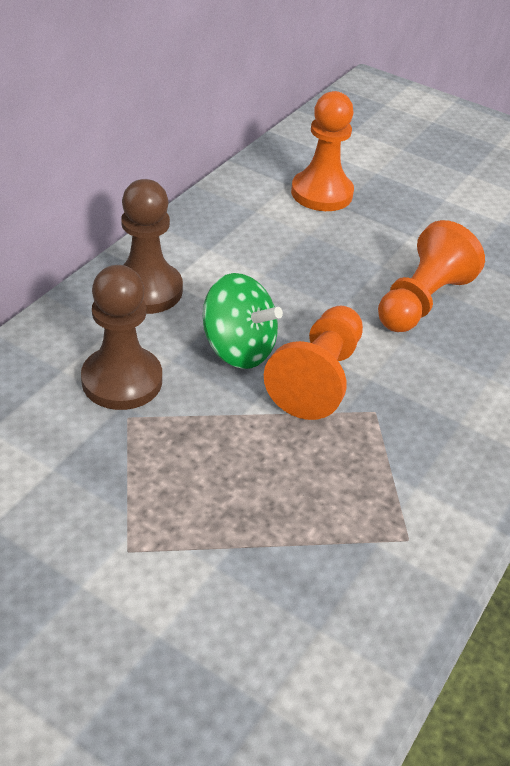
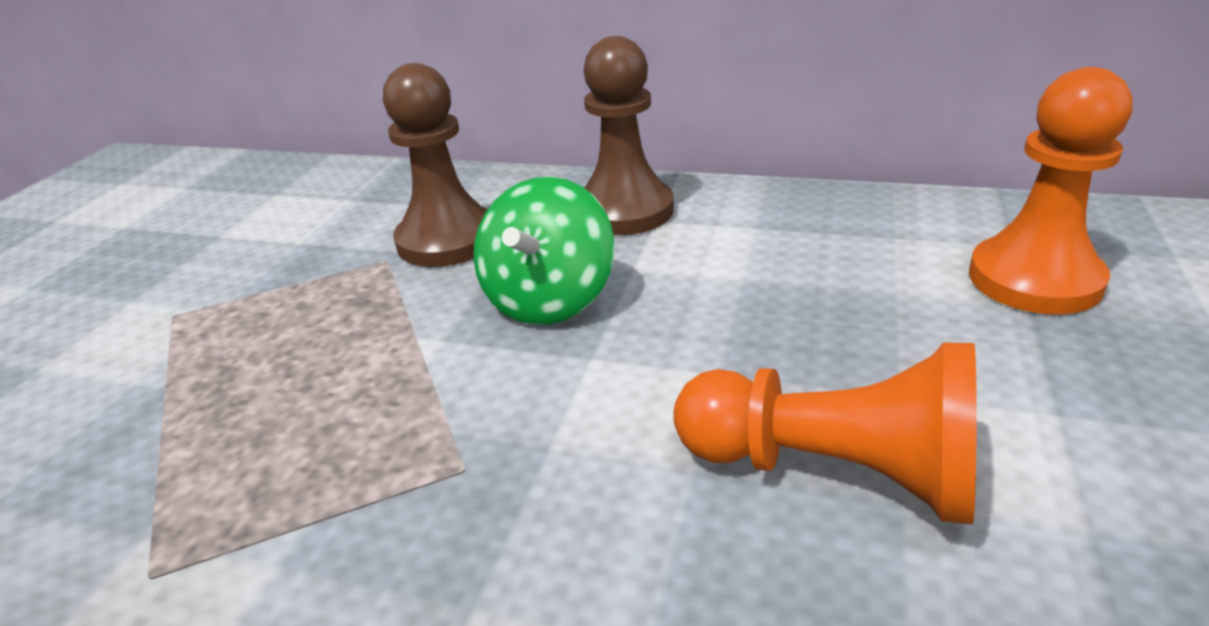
camera: 80 degrees right, 10 degrees down
(317, 378) = (520, 385): orange pawn -> none

